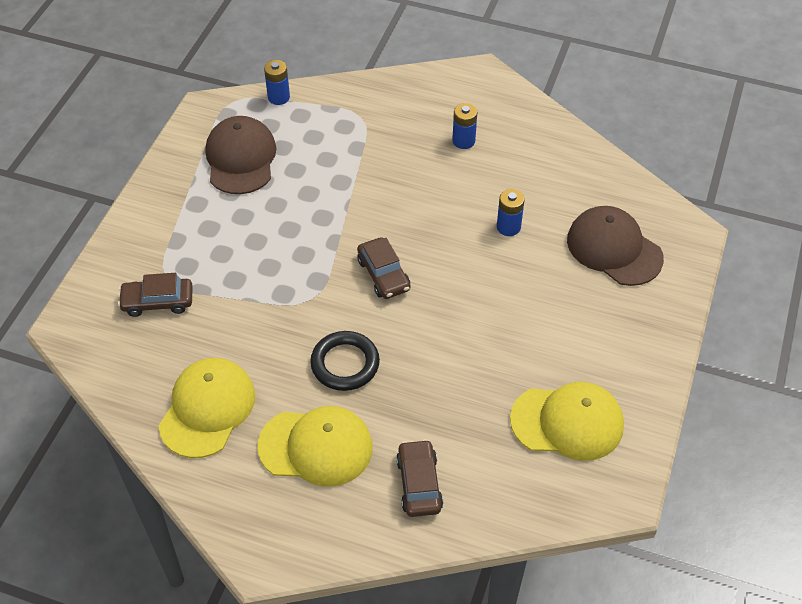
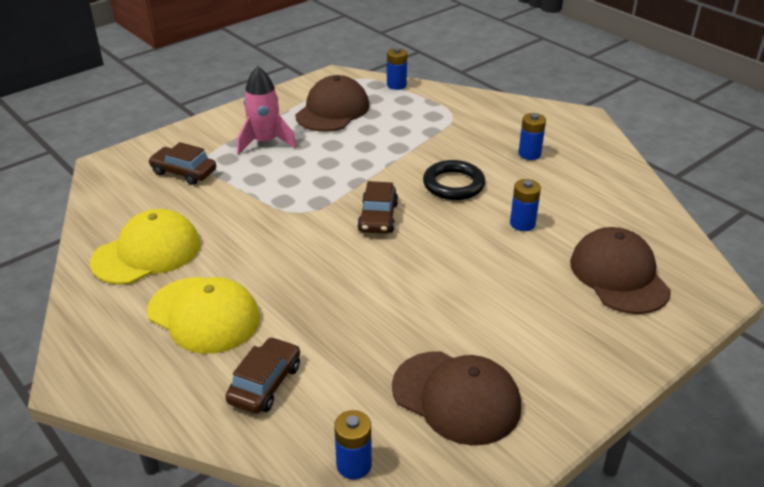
camera: 30 degrees right, 15 degrees down
(207, 229) = (265, 142): none -> pink rocket
(345, 364) = (286, 266): black ring -> black ring (453, 184)
(535, 515) = (354, 465): none -> blue battery
(567, 422) = (456, 397): yellow cap -> brown cap

